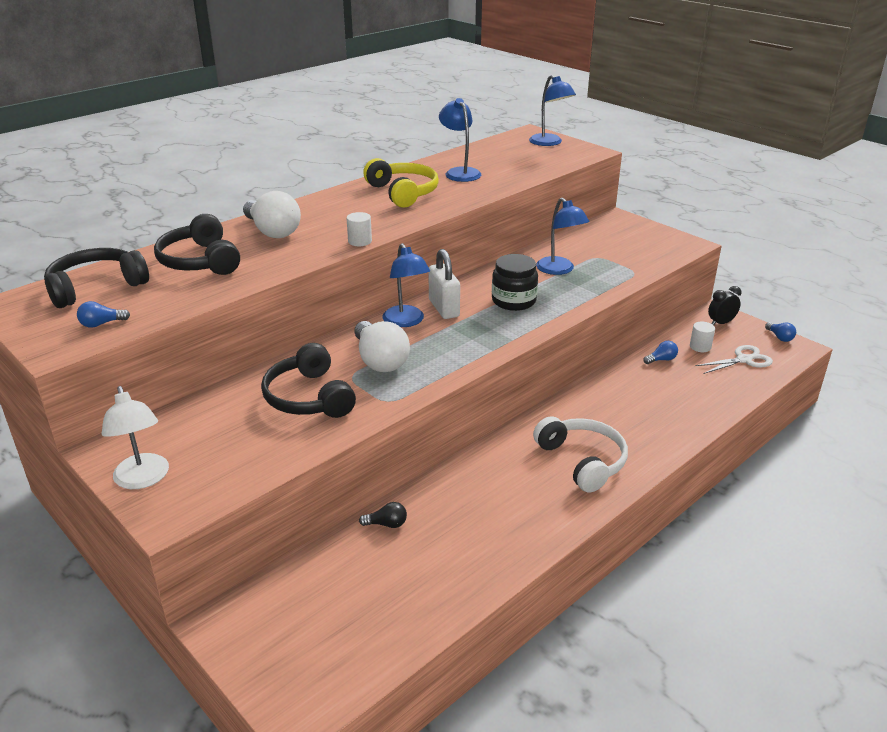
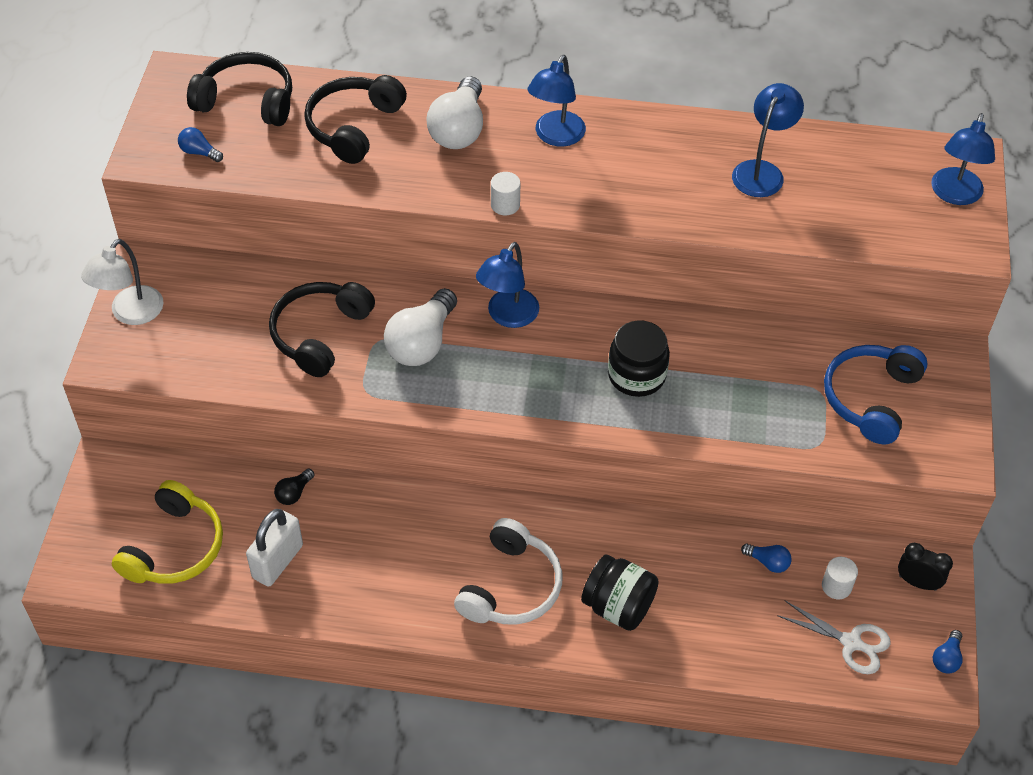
camera: 50 degrees right, 20 degrees up
(387, 524) = (294, 493): black light bulb -> black light bulb turned 75 degrees clockwise
(403, 193) = (653, 161): yellow headphones -> yellow headphones (175, 547)
(444, 308) = (562, 328): white padlock -> white padlock (277, 561)
(559, 270) = (749, 374): blue lamp -> blue lamp (555, 136)
(619, 247) = (870, 398): none -> blue headphones
(642, 425) = (618, 606): none -> black jar

